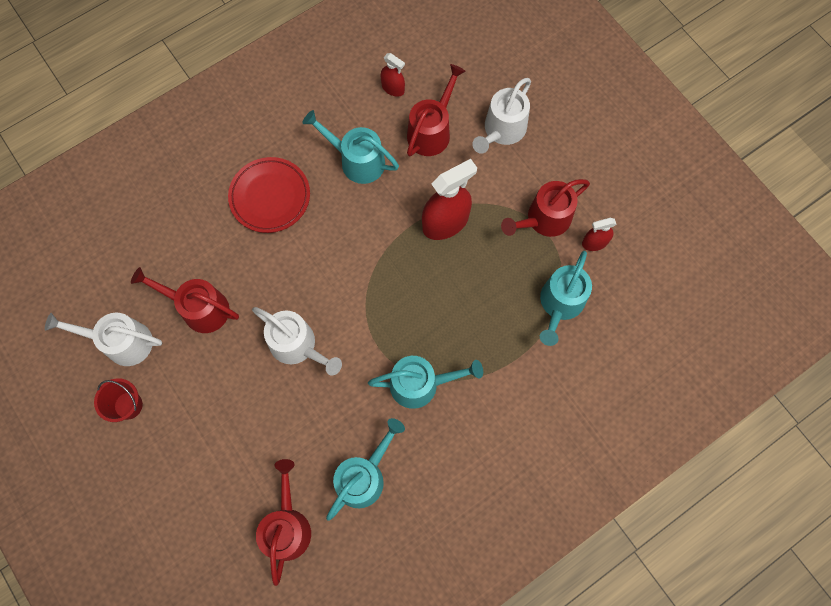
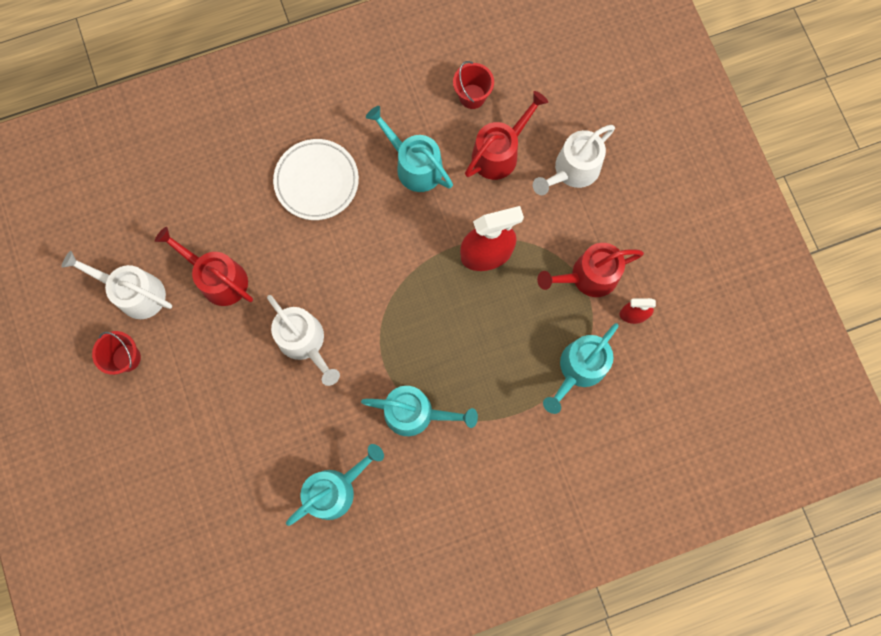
camera: 15 degrees right, 5 degrees up
(270, 197) = (317, 181): red plate -> white plate
(287, 526) = (249, 517): red watering can -> none
(393, 88) = (472, 96): red spray bottle -> red bucket

